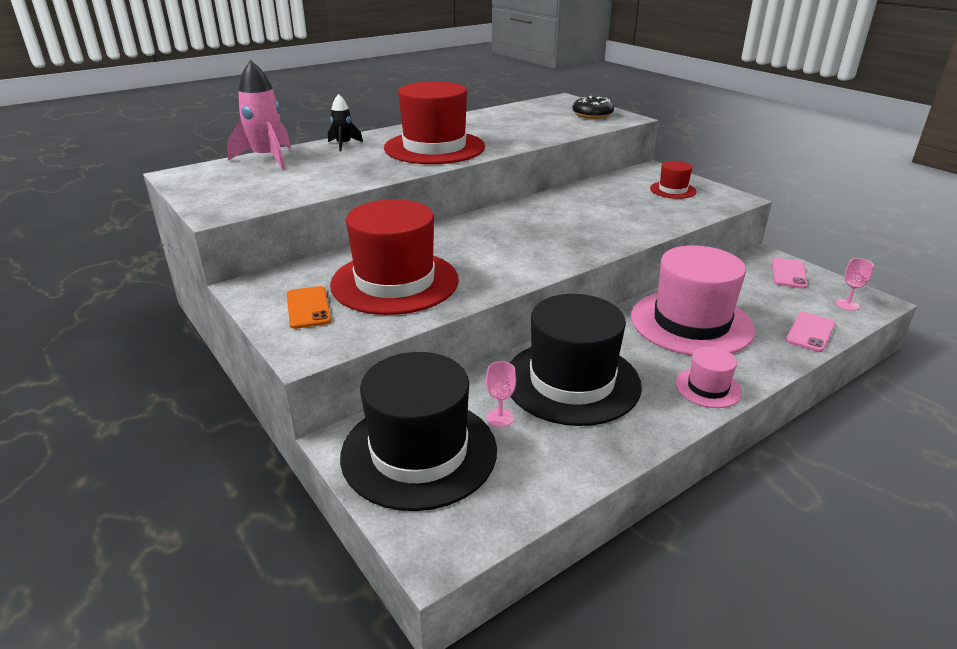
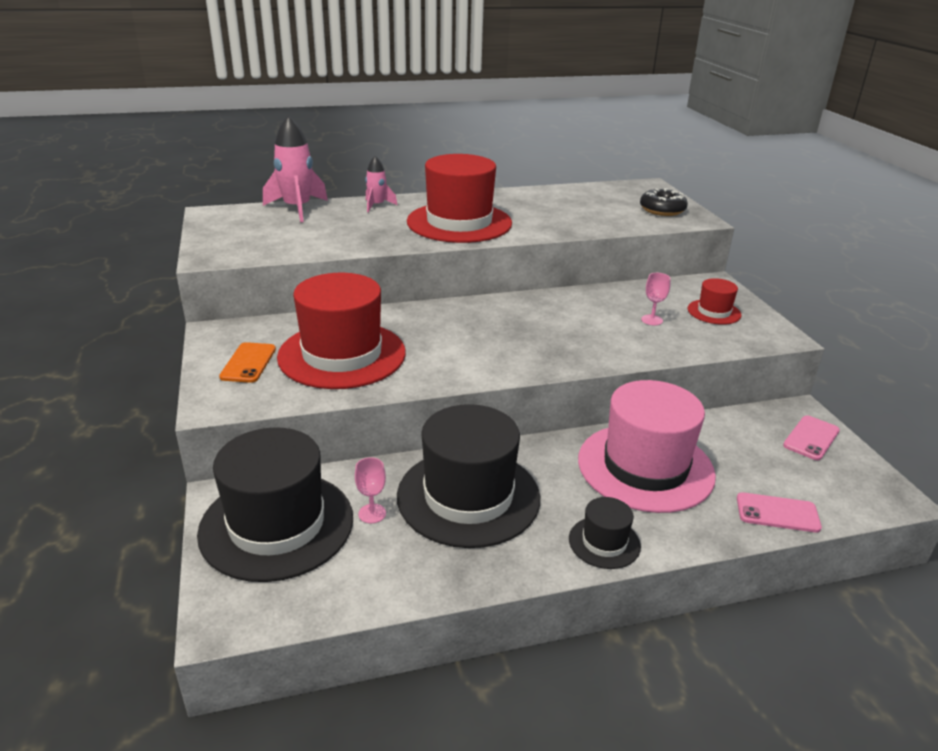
camera: 20 degrees right, 0 degrees up
(343, 145) = (377, 205): black rocket -> pink rocket
(707, 388) = (604, 542): pink hat -> black hat
(810, 332) = (777, 513): pink phone -> pink phone turned 45 degrees clockwise
(847, 305) = (854, 492): pink goblet -> pink goblet (652, 320)

